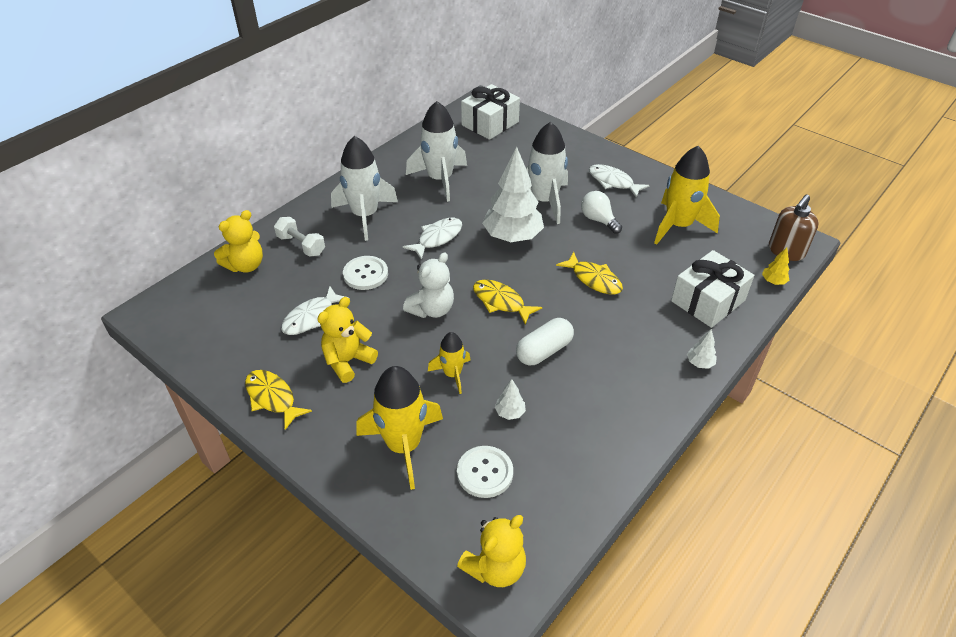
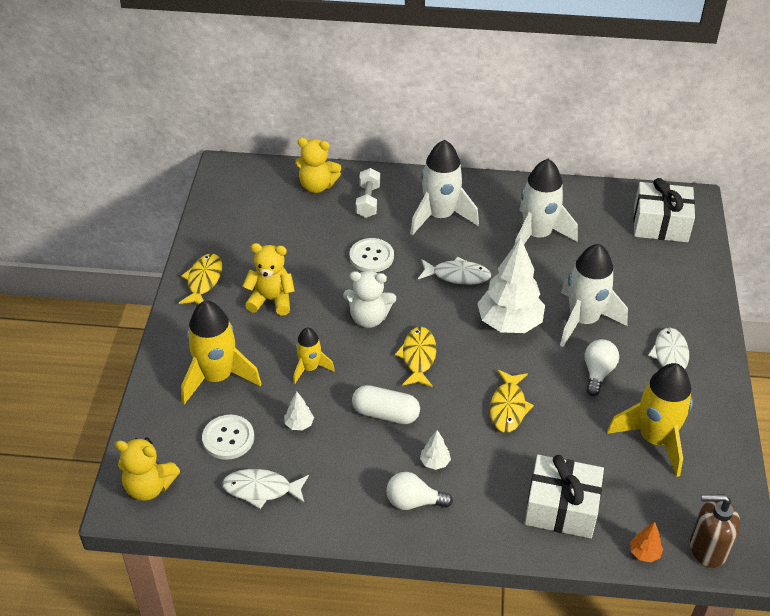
camera: 55 degrees right, 0 degrees up
(311, 317) = (297, 254): white fish -> white fish (261, 489)
(647, 379) = (413, 502): none -> white light bulb
(699, 363) = (468, 533): white tree -> white tree (435, 462)
(773, 281) = (644, 553): yellow tree -> orange tree

